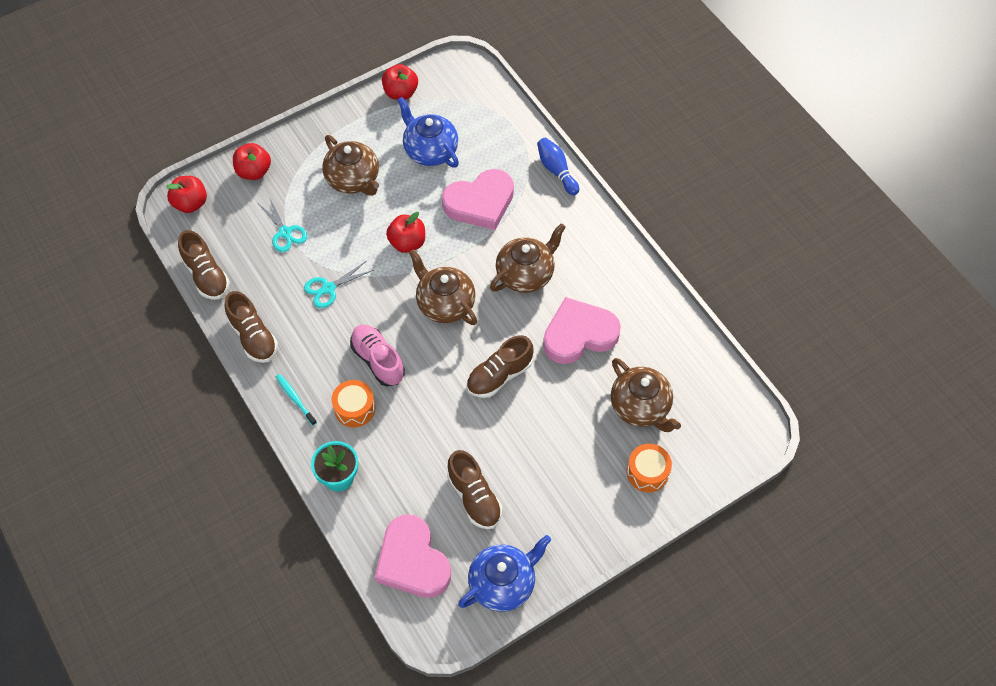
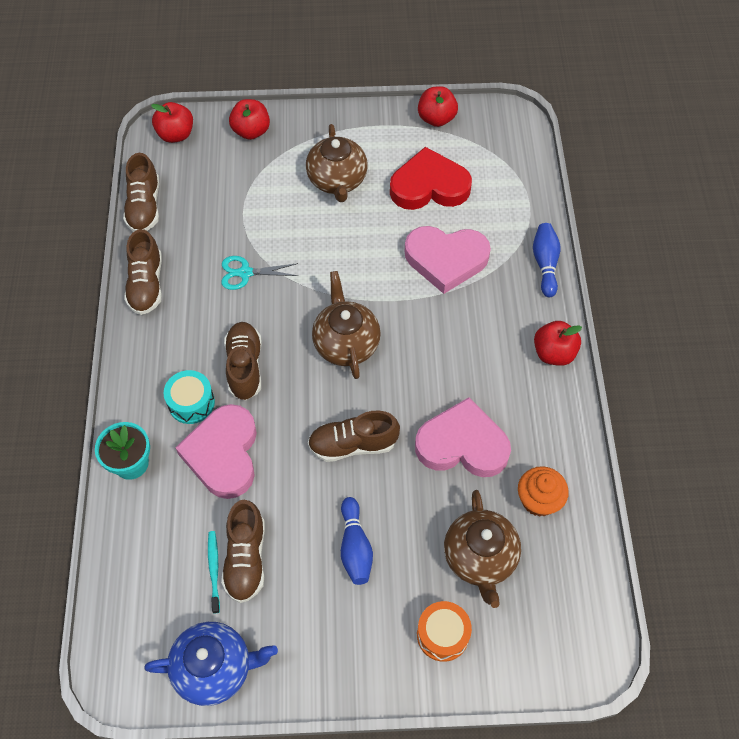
camera: 30 degrees right, 0 degrees up
(285, 233) = (241, 201): turquoise scissors -> none
(295, 399) = (143, 364): turquoise toothbrush -> turquoise toothbrush (214, 570)
(354, 408) = (191, 403): orange drum -> turquoise drum
(378, 360) = (245, 366): pink shoe -> brown shoe
(407, 243) = (349, 265): red apple -> red apple (553, 353)
(412, 561) = (142, 590): pink heart -> pink heart (223, 454)
(430, 150) = (429, 186): blue teapot -> red heart
(526, 274) = (446, 354): brown teapot -> none
(548, 447) = (355, 547): none -> blue bowling pin
(656, 346) = (538, 500): none -> orange cupcake

